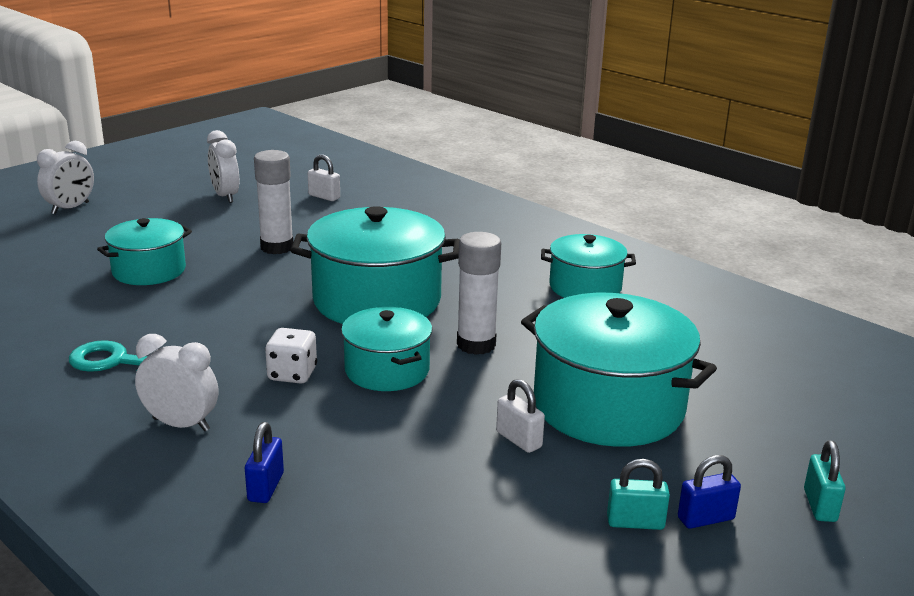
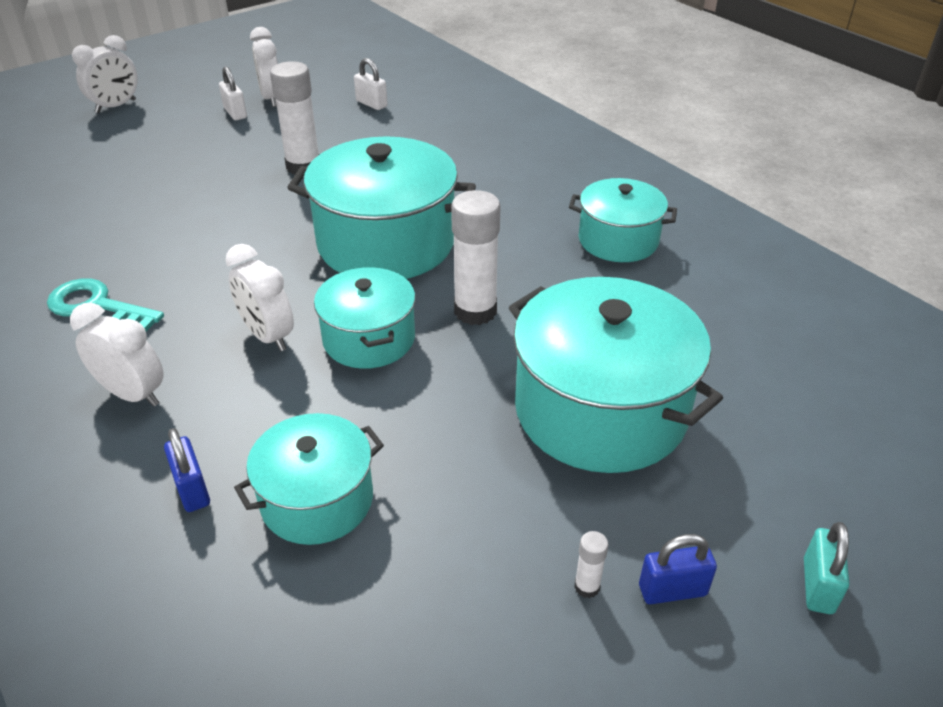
camera: 10 degrees right, 15 degrees up
(149, 270) = (166, 189): turquoise pot -> turquoise pot (317, 500)
(266, 487) = (192, 489): blue padlock -> blue padlock turned 45 degrees counterclockwise
(292, 374) = (267, 336): white dice -> white clock
(519, 440) = (485, 450): white padlock -> white padlock (235, 113)
(635, 522) = (587, 587): turquoise padlock -> white glue stick

